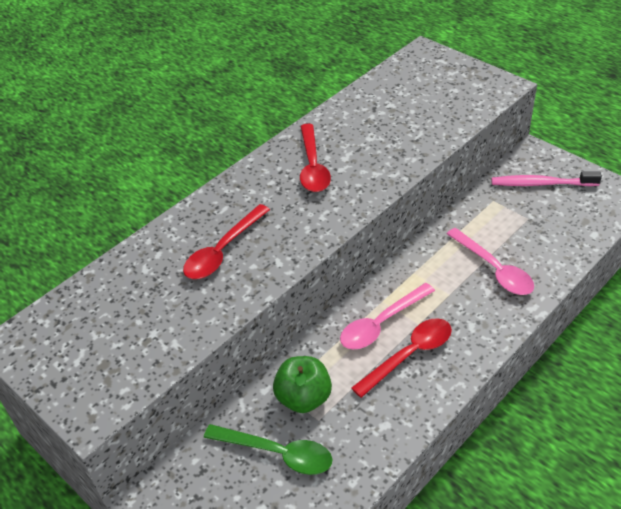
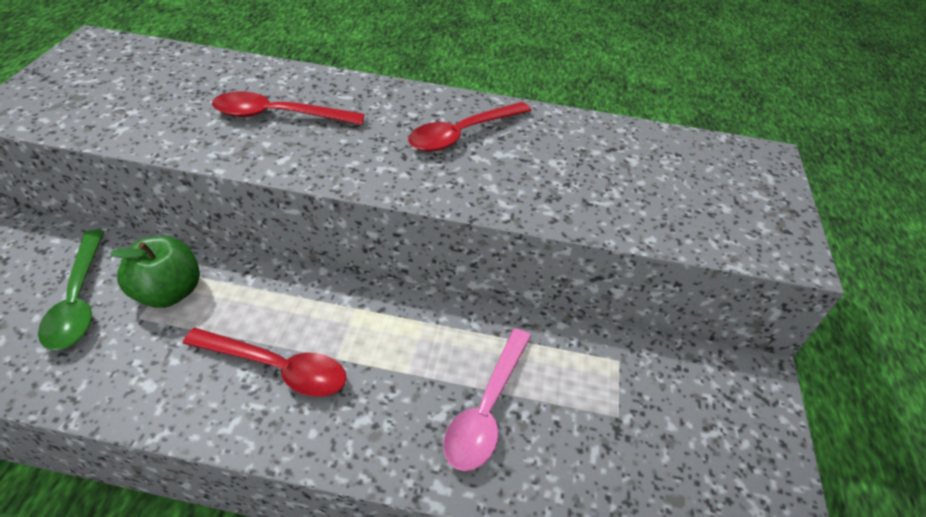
camera: 50 degrees right, 0 degrees up
(381, 323) = (318, 321): pink spoon -> none
(541, 184) = (704, 409): pink toothbrush -> none

